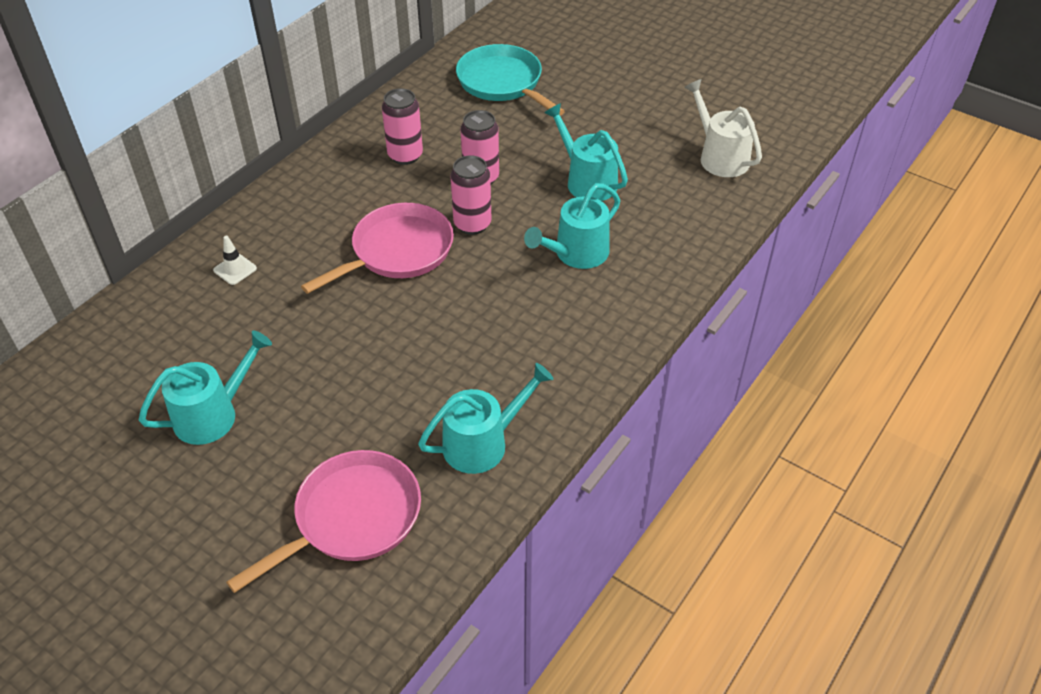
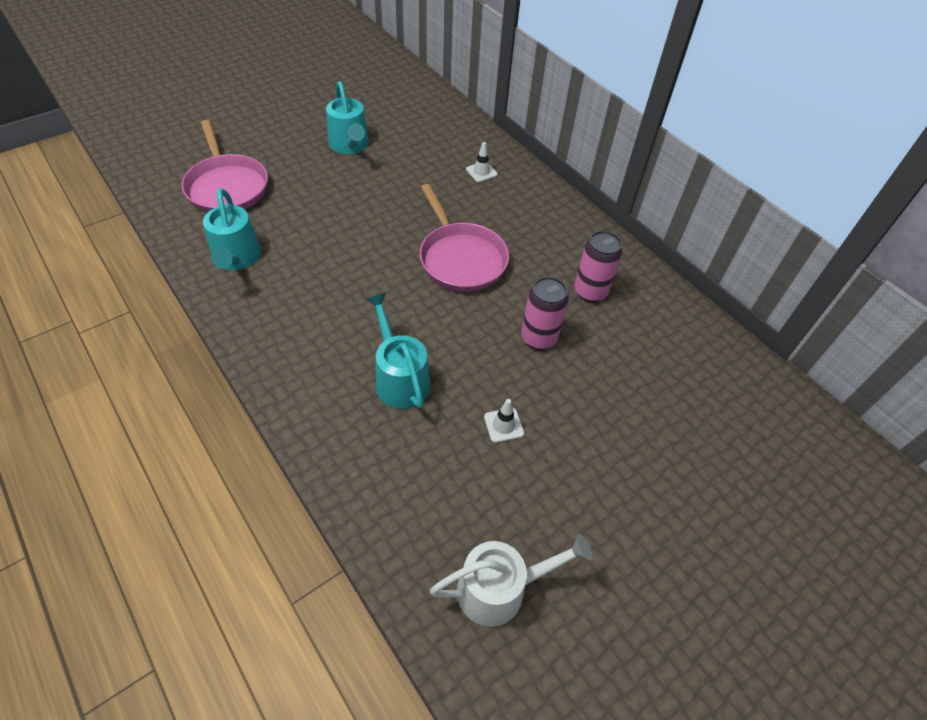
camera: 105 degrees right, 5 degrees up
(472, 224) = (474, 314): pink can -> none
(503, 83) = (701, 402): turquoise pan -> none
(587, 181) = (503, 425): turquoise watering can -> white traffic cone

